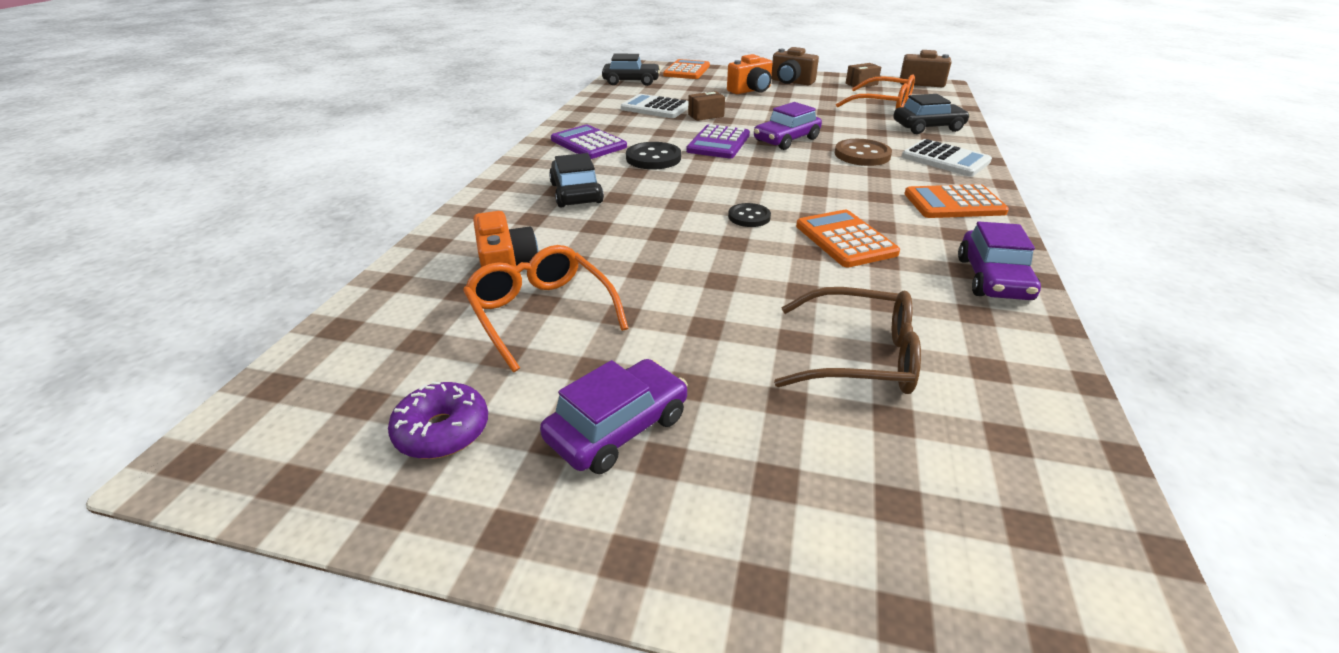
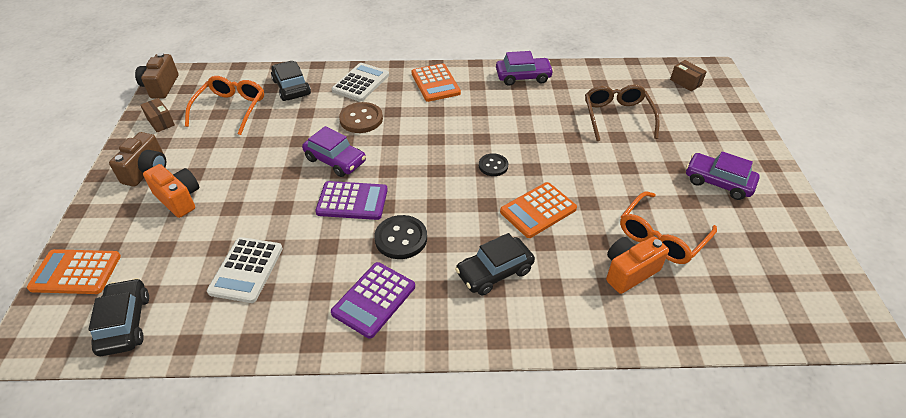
camera: 105 degrees left, 10 degrees up
(442, 431) = (768, 240): purple donut -> none
(706, 115) = (272, 222): brown box -> brown box (685, 82)
(845, 239) = (505, 123): orange calculator -> orange calculator (538, 210)

